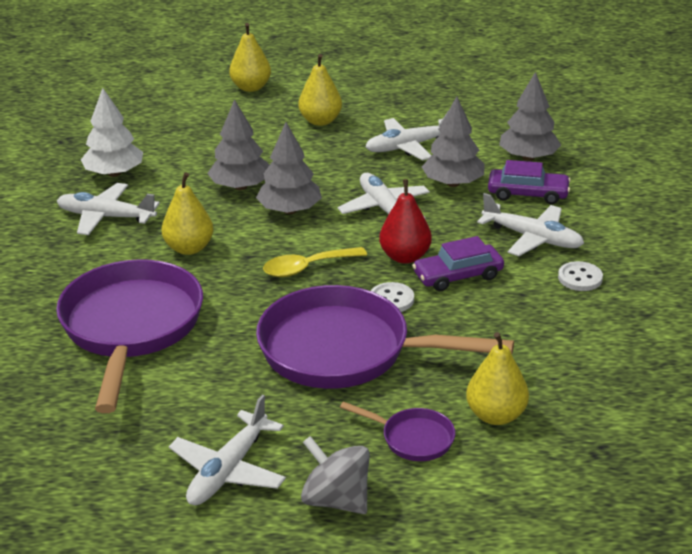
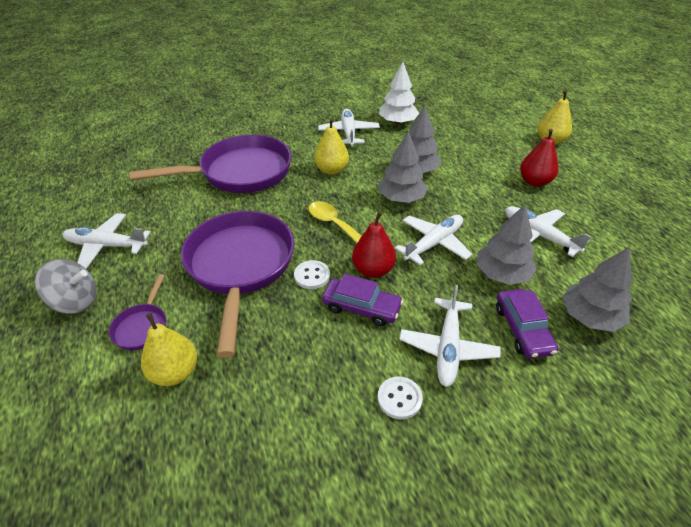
camera: 70 degrees right, 10 degrees up
(320, 121) = (534, 182): yellow pear -> red pear
(336, 500) = (75, 301): grey spinning top -> grey spinning top turned 75 degrees clockwise
(458, 276) = (361, 307): purple car -> purple car turned 150 degrees clockwise

